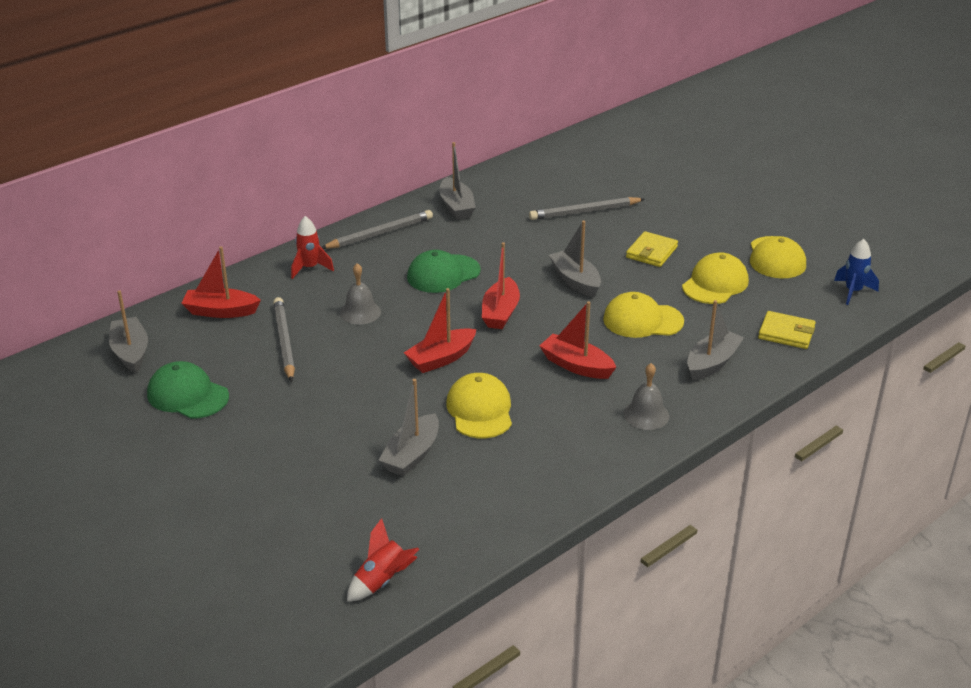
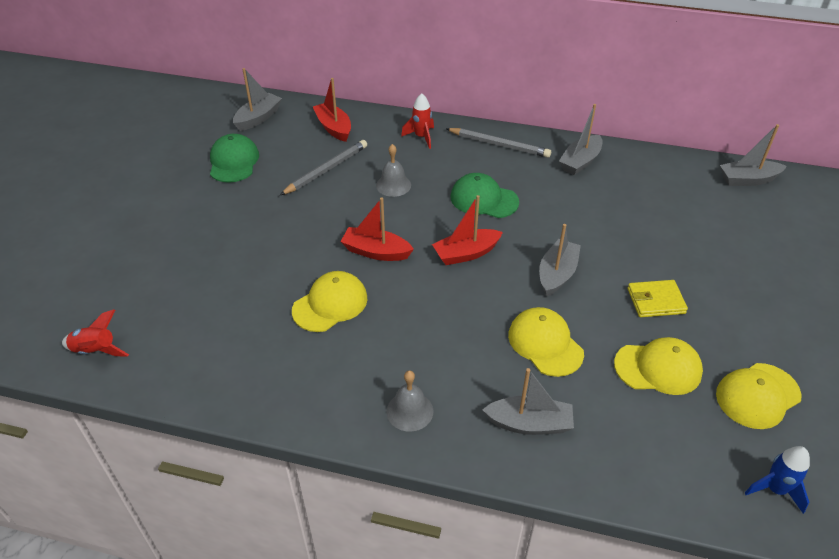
camera: 55 degrees right, 10 degrees up
(412, 455) = (247, 295): grey boat -> grey boat (748, 180)
(576, 365) = (438, 332): red boat -> none
(584, 212) = (664, 231): grey pencil -> none
(786, 333) = (637, 461): yellow wallet -> none

